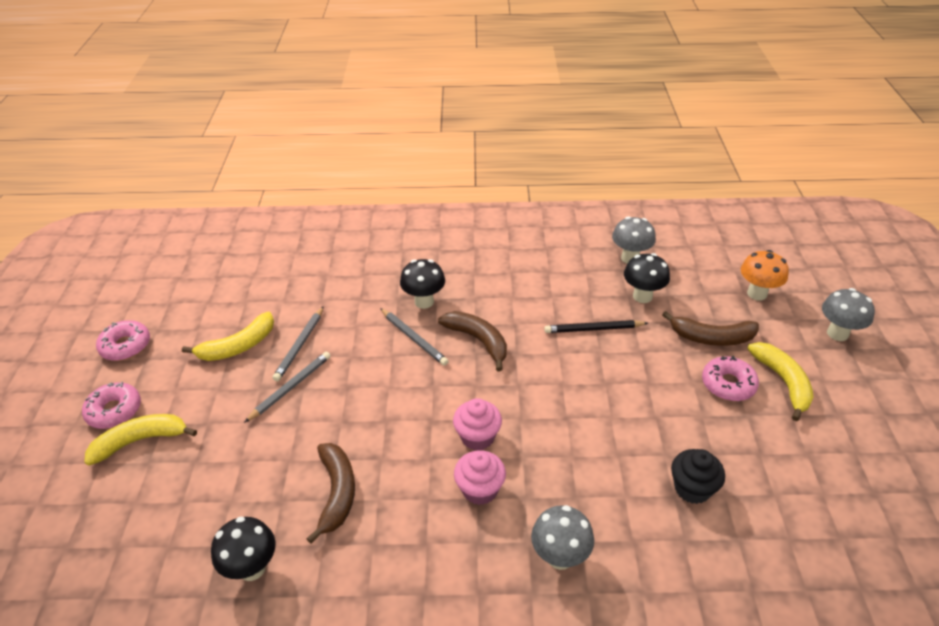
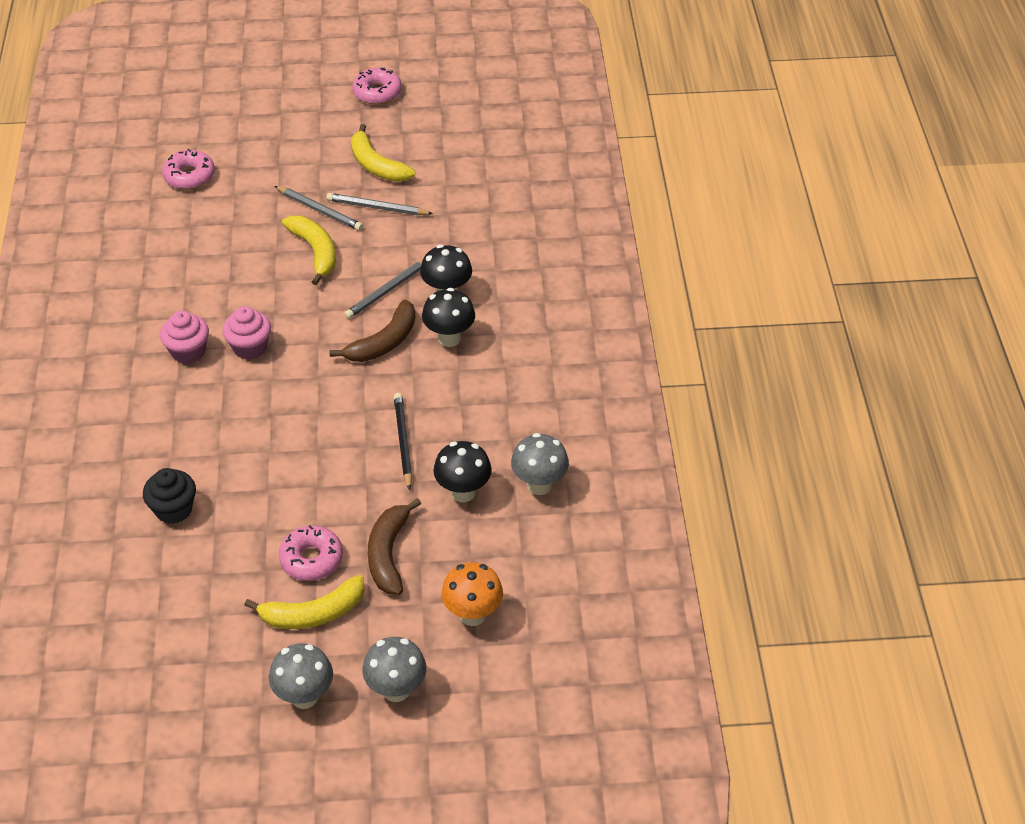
camera: 85 degrees right, 5 degrees up
(114, 411) = (295, 107): pink donut -> pink donut (189, 176)
(140, 441) = (260, 130): yellow banana -> yellow banana (315, 252)
(252, 568) = (127, 220): black mushroom -> black mushroom (449, 338)
(337, 493) = (194, 258): brown banana -> none
(560, 557) = (112, 407): grey mushroom -> grey mushroom (304, 697)

